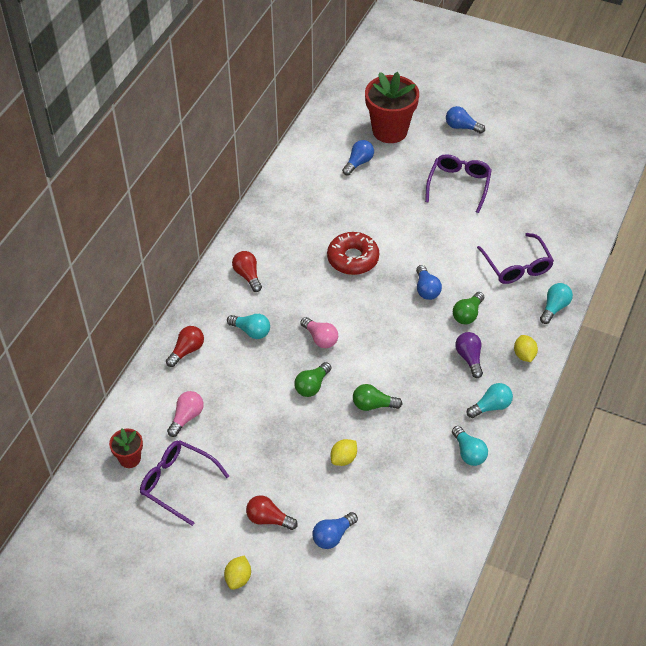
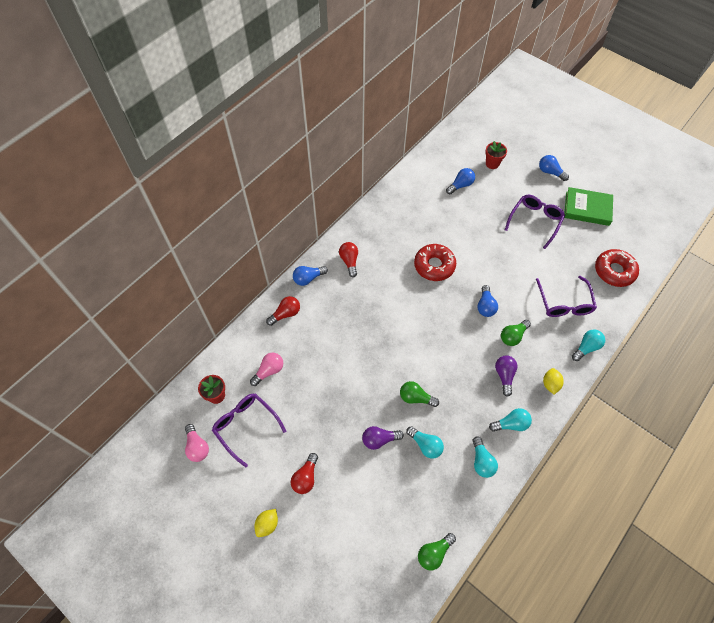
camera: 15 degrees right, 10 degrees up
(251, 331) = (339, 309): turquoise light bulb -> turquoise light bulb (425, 445)
(268, 519) = (305, 477): red light bulb -> red light bulb turned 105 degrees counterclockwise
(312, 386) = (372, 368): green light bulb -> green light bulb (434, 553)
(320, 338) = (390, 329): pink light bulb -> pink light bulb (197, 447)
(333, 536) = (352, 507): blue light bulb -> blue light bulb (308, 278)
(343, 458) = (379, 439): yellow lemon -> purple light bulb
(390, 131) = (492, 163): red flower pot -> red flower pot, size x0.49
(516, 158) = (587, 208): none -> green book
(565, 220) = (614, 271): none -> red donut

